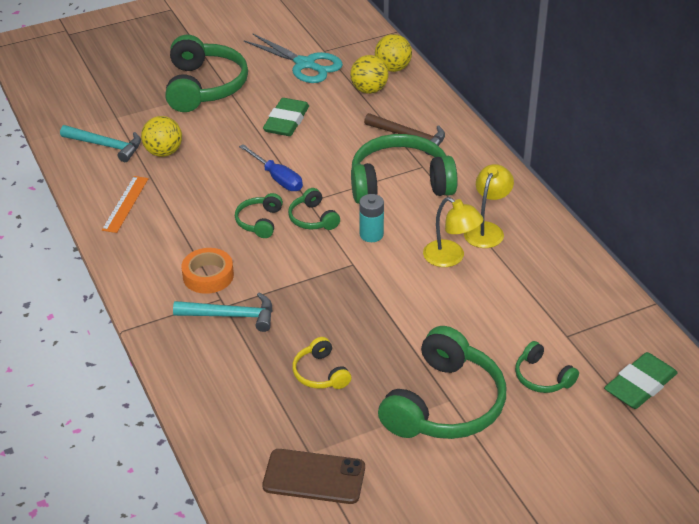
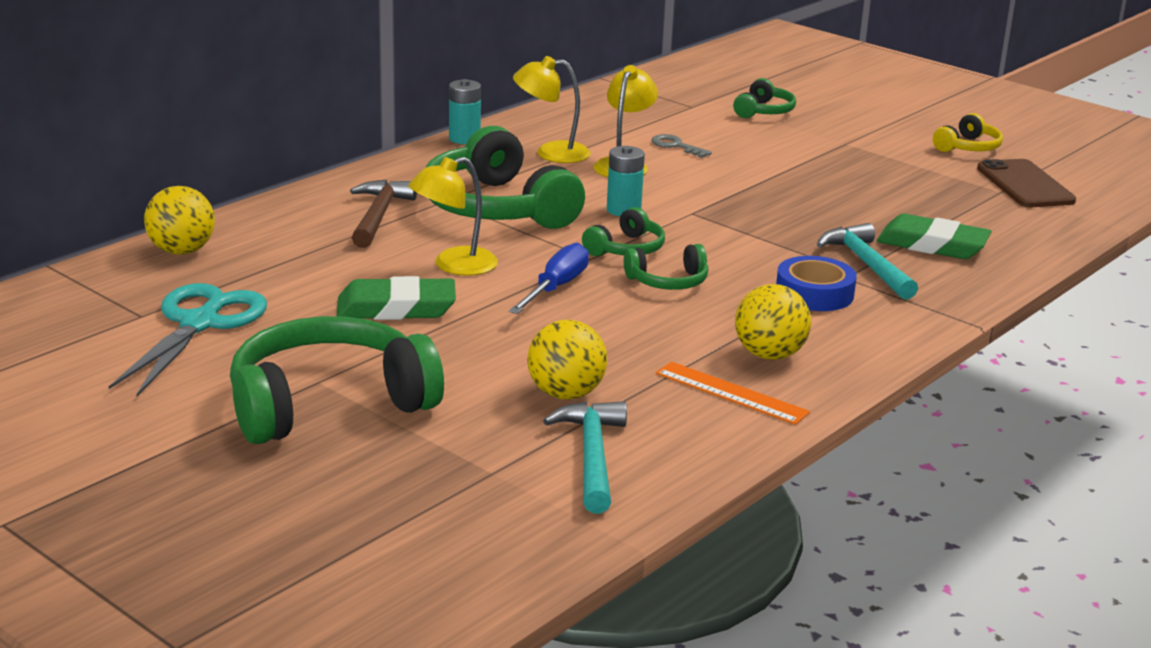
camera: 115 degrees left, 15 degrees down
(125, 204) = (731, 393): orange ruler -> orange ruler turned 45 degrees clockwise
(208, 276) = (814, 293): orange tape -> blue tape
(320, 373) = (890, 202): yellow headphones -> yellow headphones (968, 147)
(326, 149) = (454, 265): none -> yellow lamp
(369, 90) = (261, 260): yellow ball -> yellow ball (769, 355)
(444, 404) = (854, 144): green headphones -> none
(478, 296) = (676, 146): none -> grey key
(528, 196) = (464, 139): none -> turquoise battery
(640, 385) = (726, 77): green eraser -> green eraser (932, 245)

